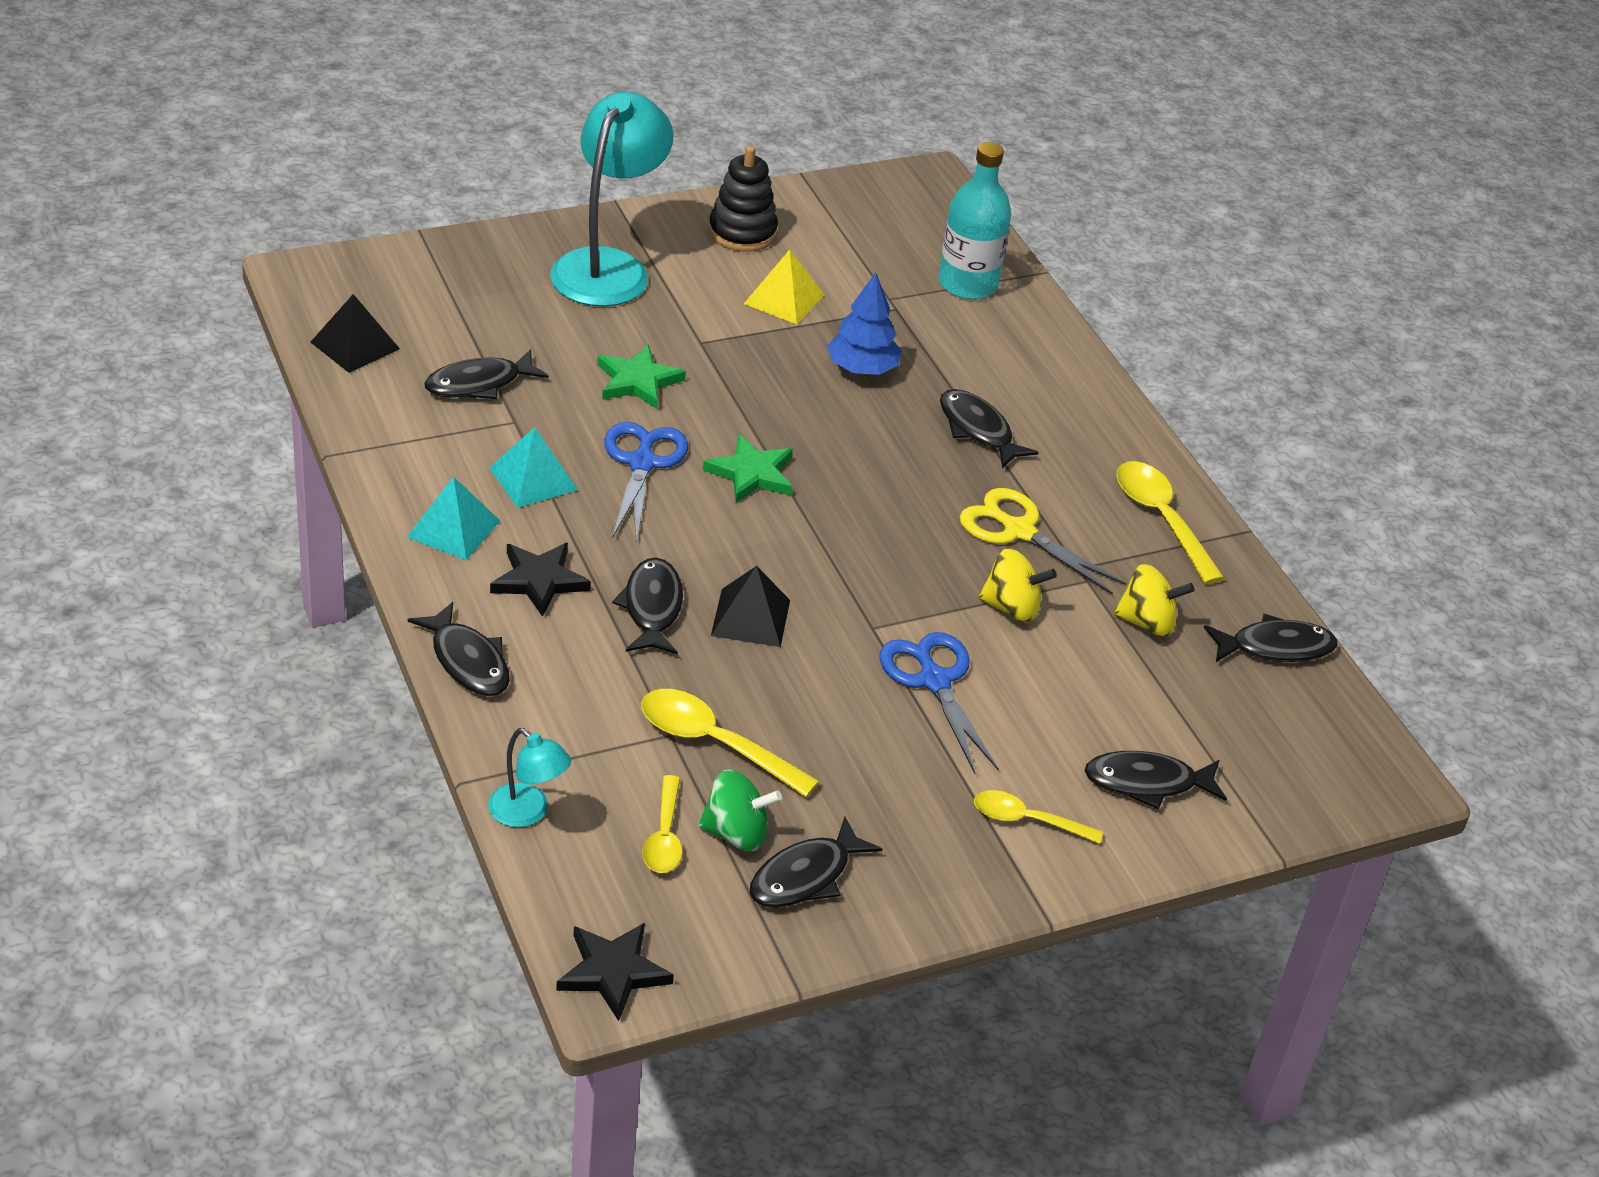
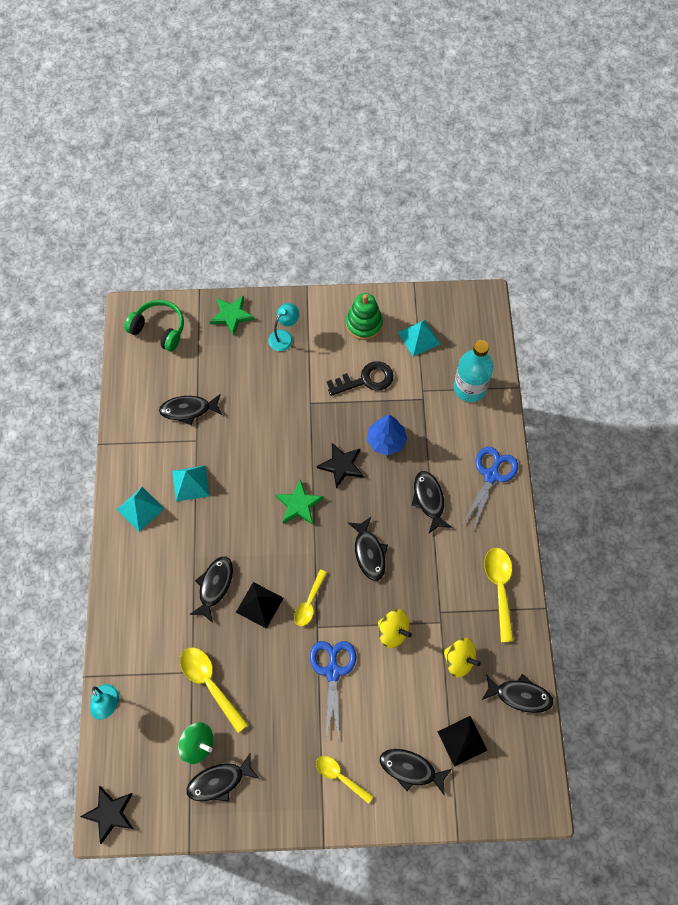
camera: 25 degrees right, 25 degrees up
(355, 345) = (138, 369): black pyramid -> black pyramid (462, 741)
(368, 289) = (159, 329): none -> green headphones
(468, 661) = (115, 599): black fish -> black fish (369, 553)
(539, 580) = (168, 554): black star -> black star (341, 465)
(608, 266) = (284, 336): turquoise lamp -> turquoise lamp, size x0.48
(638, 381) = (267, 425): green star -> green star (231, 315)
(642, 463) = (247, 484): blue scissors -> blue scissors (491, 475)
(664, 836) = (164, 737): yellow spoon -> yellow spoon (309, 603)
(742, 232) = (364, 324): black stacking toy -> green stacking toy
(784, 299) = (366, 379): yellow pyramid -> black key
(847, 236) = (419, 338): none -> turquoise pyramid
(1018, 531) = (419, 578): yellow scissors -> none

